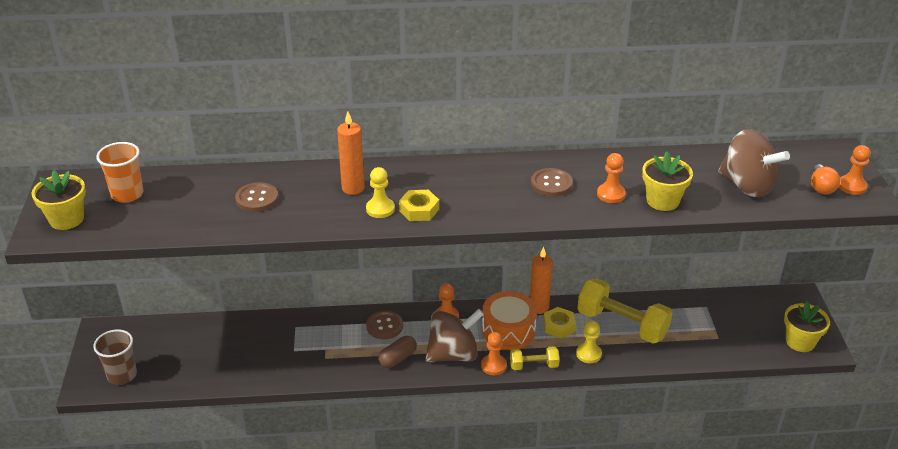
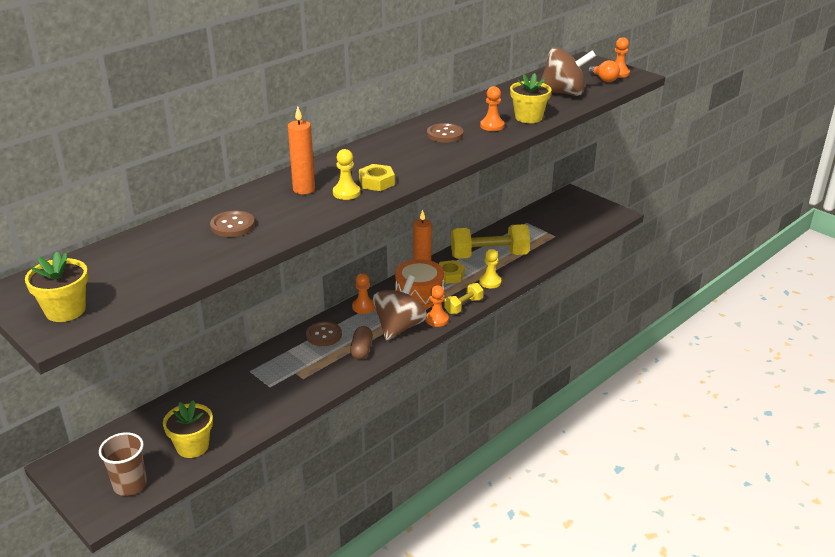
camera: 40 degrees left, 5 degrees down
(127, 194) = (100, 270): orange cup -> none
(800, 342) = (602, 217): yellow flower pot -> yellow flower pot (192, 446)

